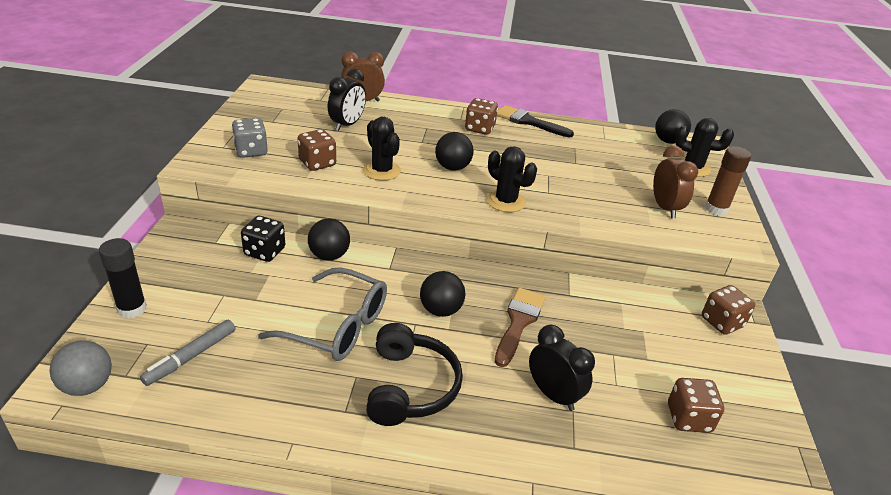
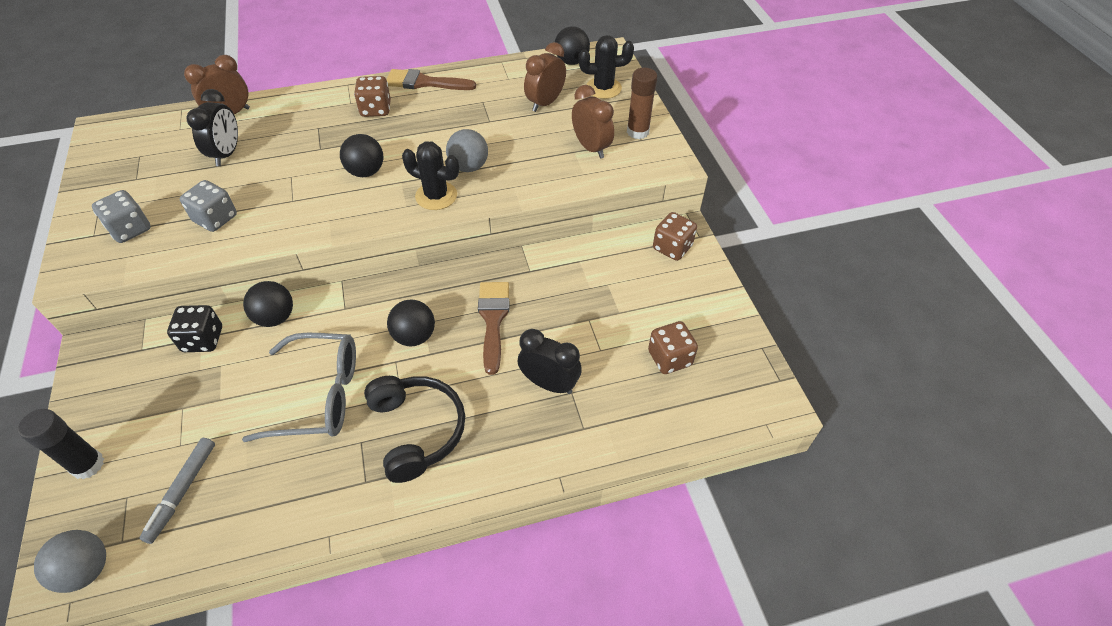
camera: 20 degrees left, 15 degrees up
(317, 163) = (215, 219): brown dice -> grey dice
(382, 171) = (291, 203): black cactus -> none
(529, 122) = (424, 82): black brush -> brown brush
(544, 189) = (469, 167): none -> grey ball
(632, 164) = (545, 103): none -> brown clock

